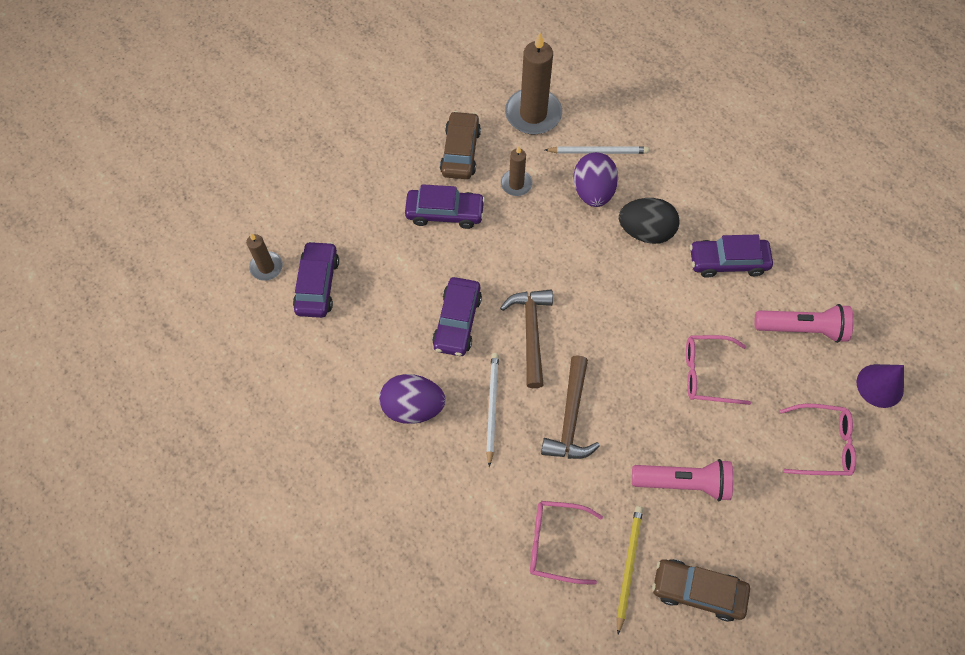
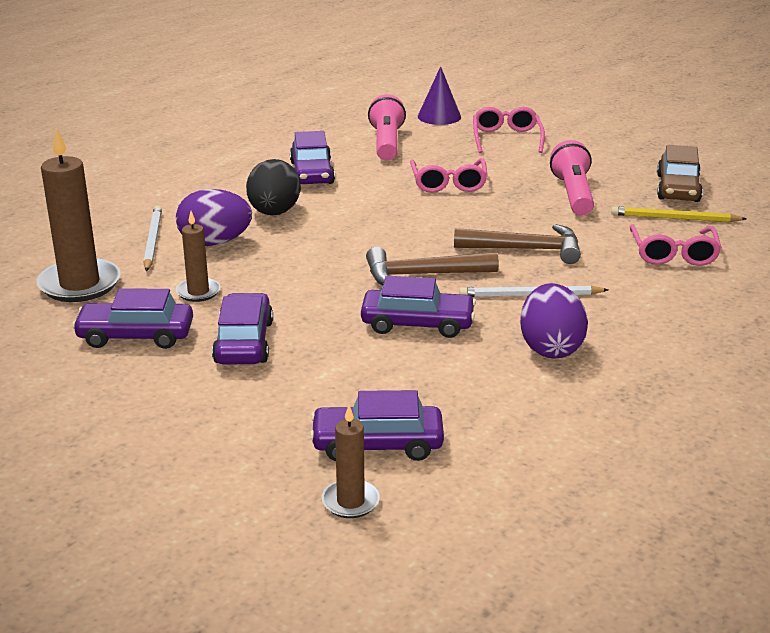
camera: 95 degrees left, 35 degrees down
(460, 152) = (136, 335): brown car -> purple car

